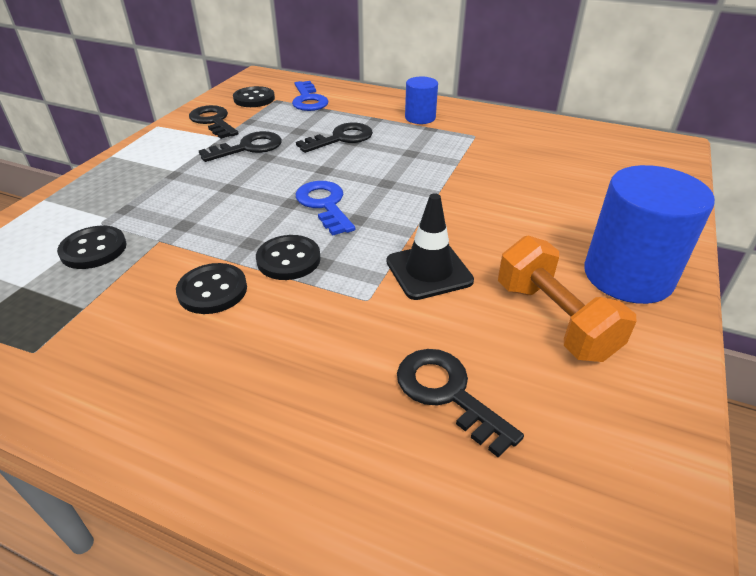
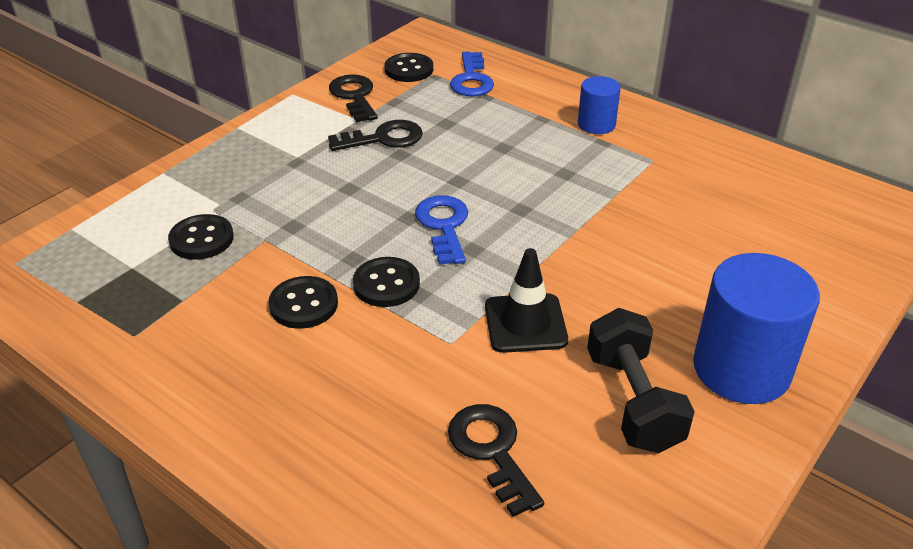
camera: 15 degrees right, 0 degrees up
(341, 138) = (491, 141): black key -> none
(554, 320) = (632, 401): orange dumbbell -> black dumbbell

